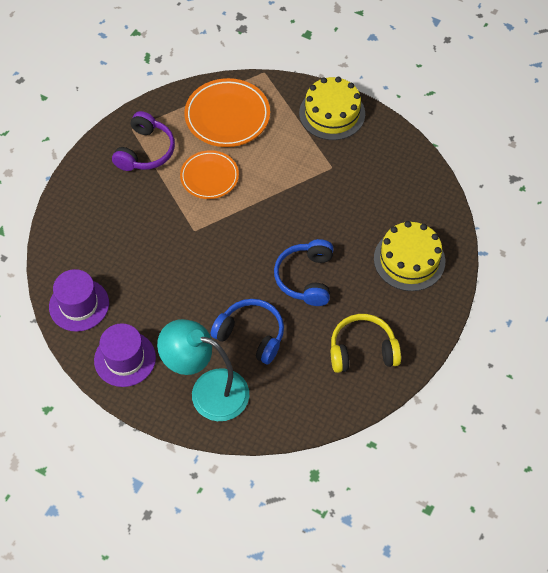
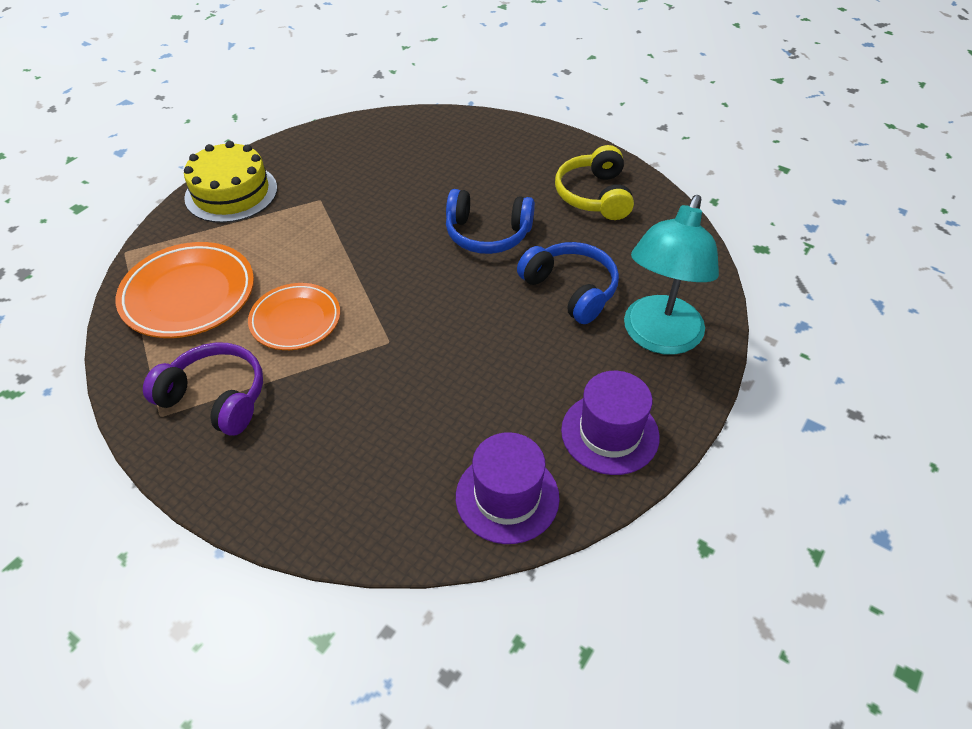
camera: 85 degrees left, 10 degrees down
(251, 335) = (571, 290): blue headphones -> blue headphones turned 105 degrees clockwise
(409, 260) = (473, 150): yellow cake -> none

